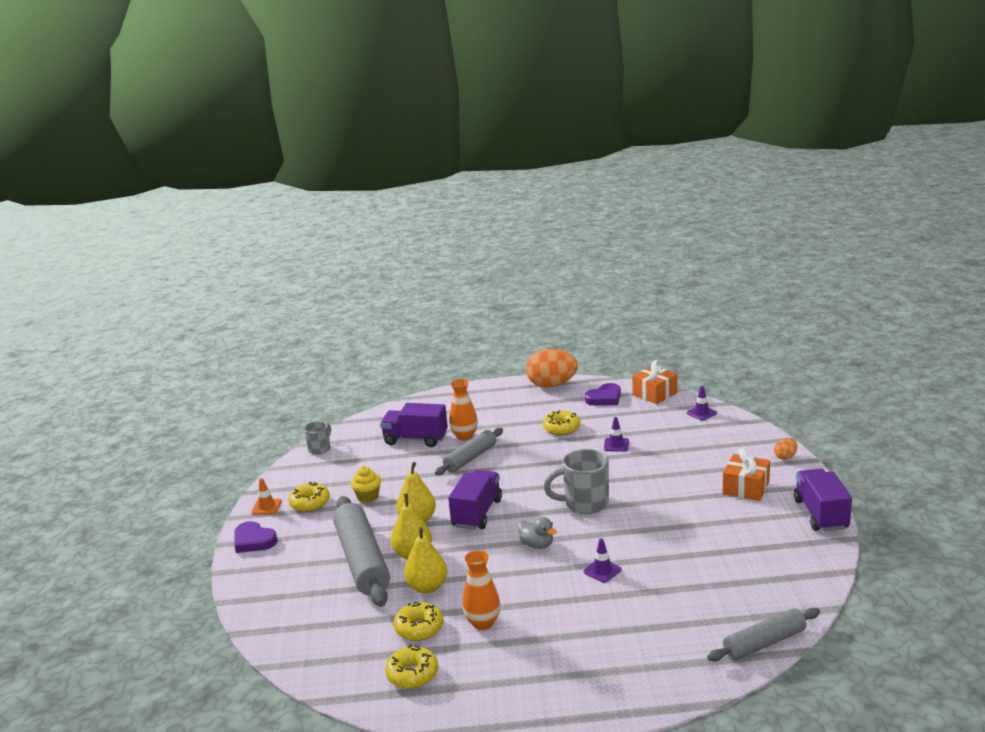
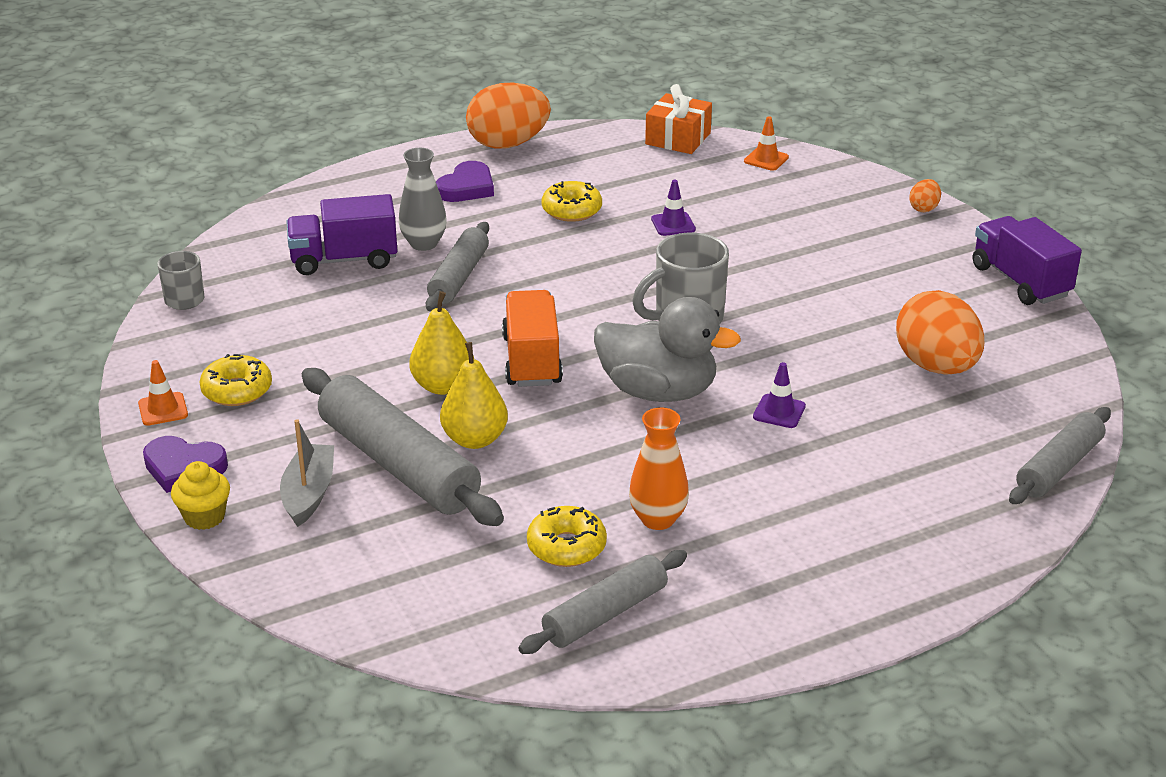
camera: 25 degrees left, 10 degrees up
(304, 568) = (309, 494): none -> grey boat
(368, 497) = (332, 364): yellow cupcake -> yellow cupcake (204, 517)
(412, 674) = (605, 614): yellow donut -> grey rolling pin
(427, 587) = (534, 484): yellow pear -> none
(464, 436) = (424, 244): orange vase -> grey vase
(477, 513) = (532, 360): purple truck -> orange truck
(537, 545) = (658, 392): grey duck -> grey duck, size x2.03
(604, 398) = (606, 154): purple heart -> purple heart (467, 187)
(701, 413) = (766, 159): purple traffic cone -> orange traffic cone
(724, 560) = (936, 366): none -> orange egg
(746, 488) = (899, 260): orange gift -> none

